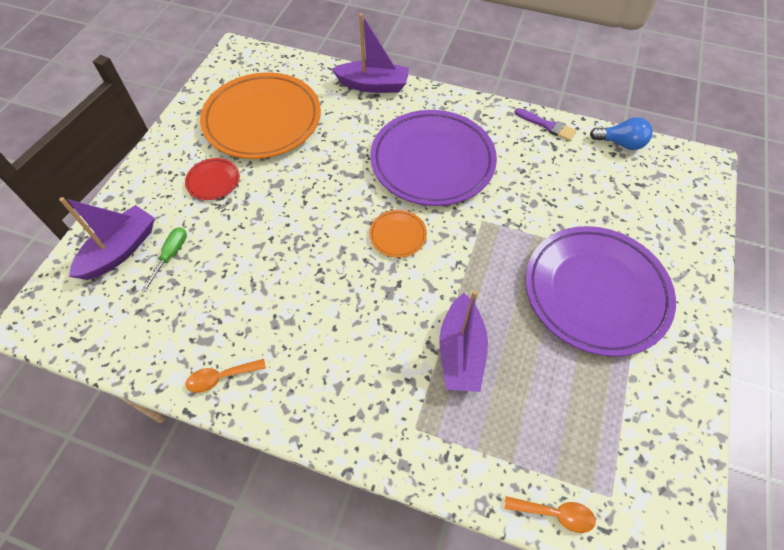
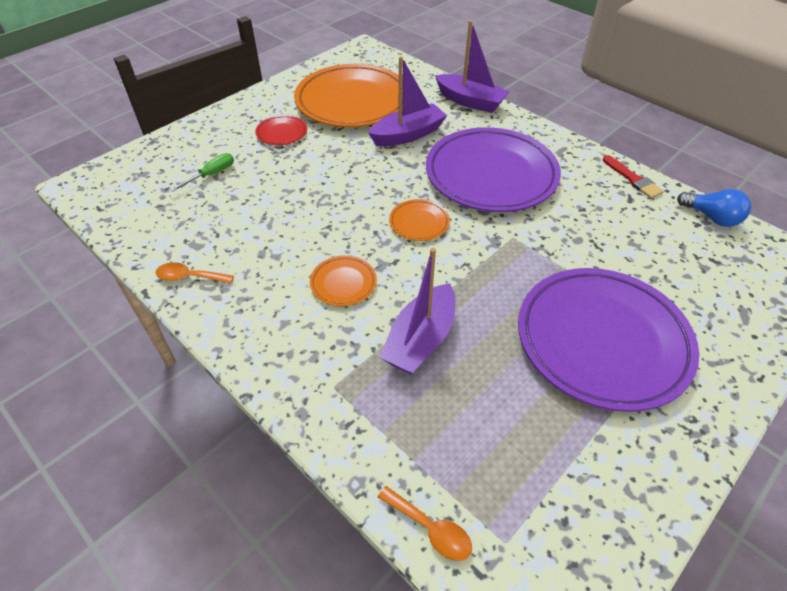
camera: 25 degrees right, 10 degrees down
(120, 250) = (175, 159): purple boat -> purple boat (408, 135)
(367, 324) = (343, 283): none -> orange plate
(547, 126) = (633, 179): purple brush -> red brush

